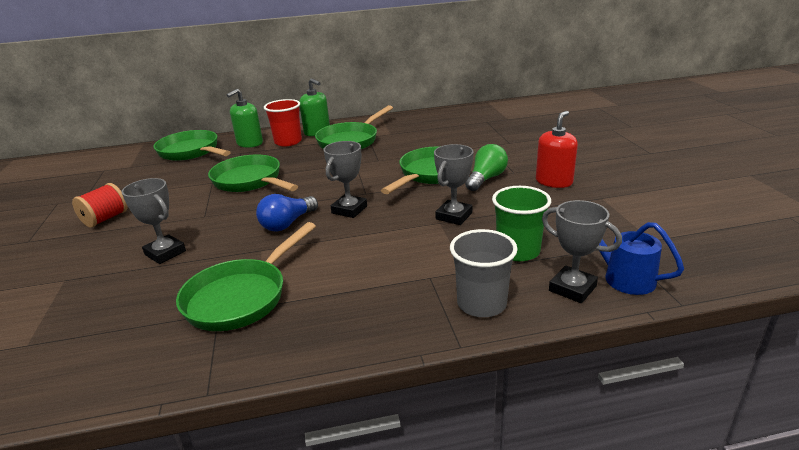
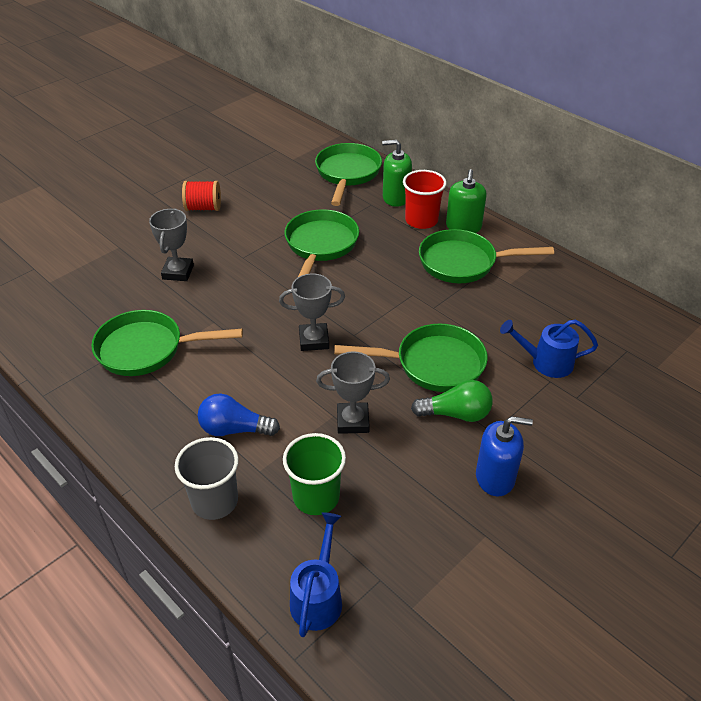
camera: 55 degrees right, 15 degrees up
(287, 223) = (263, 314): blue light bulb -> blue light bulb (234, 429)
(471, 142) = (545, 362): none -> blue watering can
(554, 181) = (495, 477): red soap dispenser -> blue soap dispenser
(572, 288) = (274, 561): grey trophy -> none

